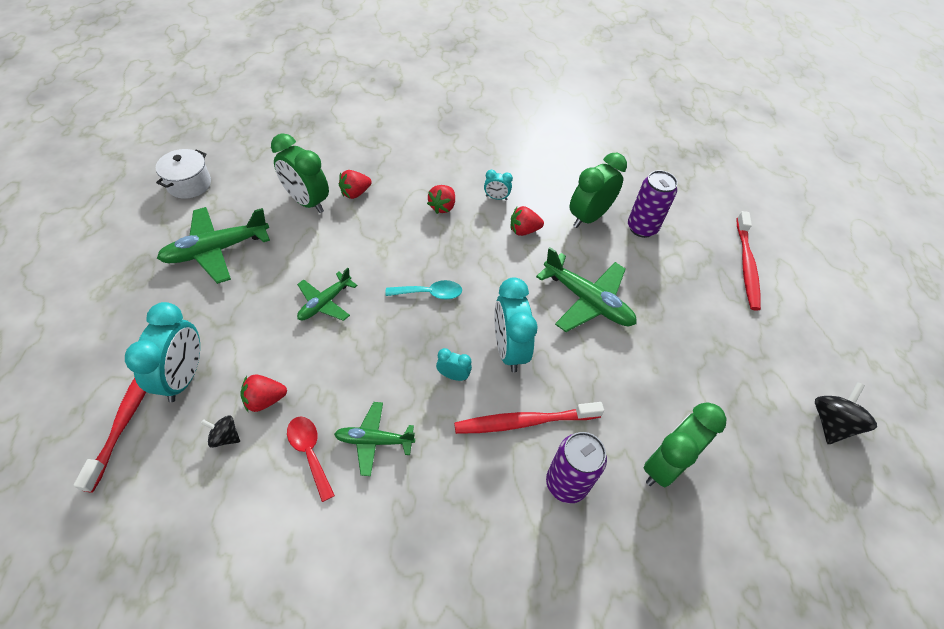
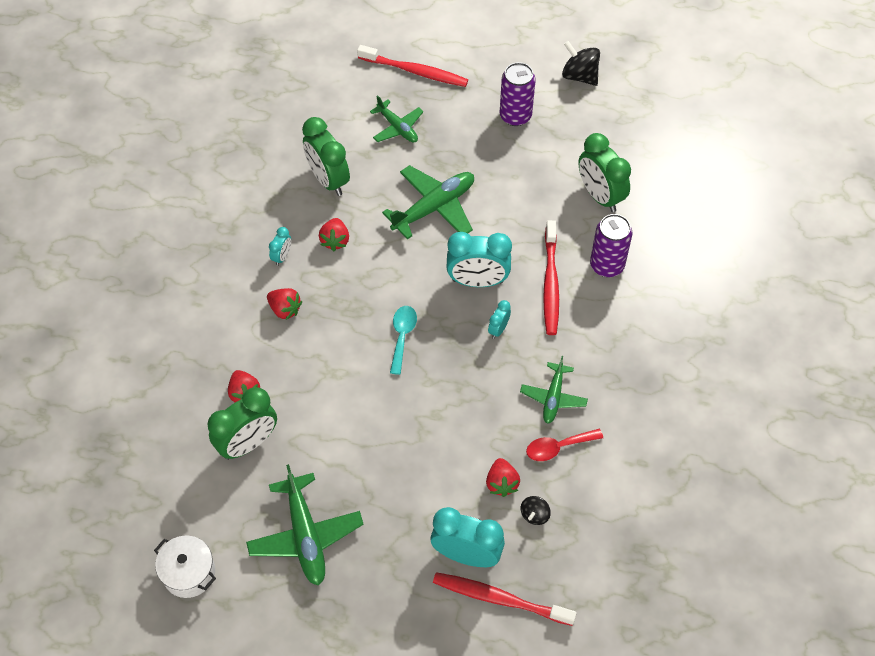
camera: 75 degrees left, 5 degrees up
(325, 303) = (398, 430): green plane -> green plane (397, 127)
(642, 228) = (352, 138): purple can -> purple can (515, 116)

